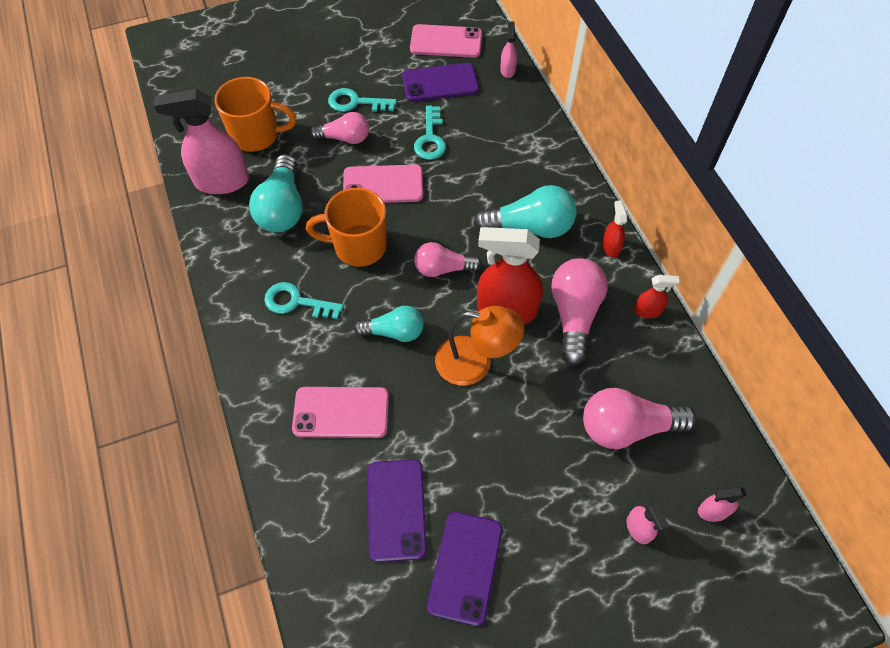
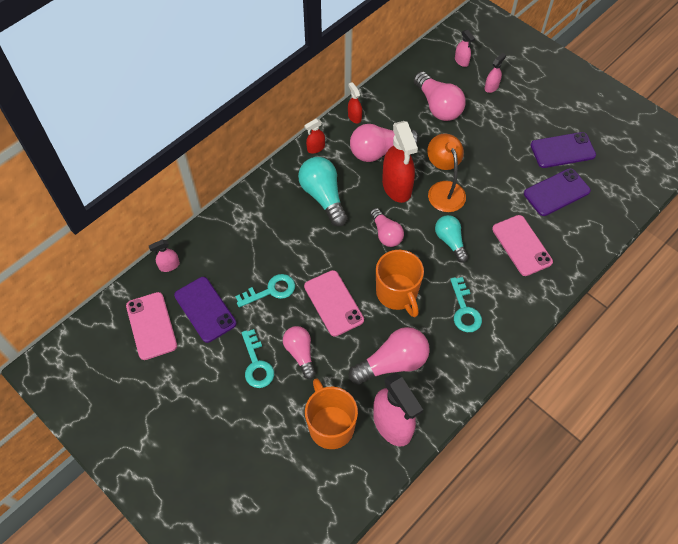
camera: 115 degrees left, 0 degrees up
(282, 208) = (392, 363): turquoise light bulb -> pink light bulb

